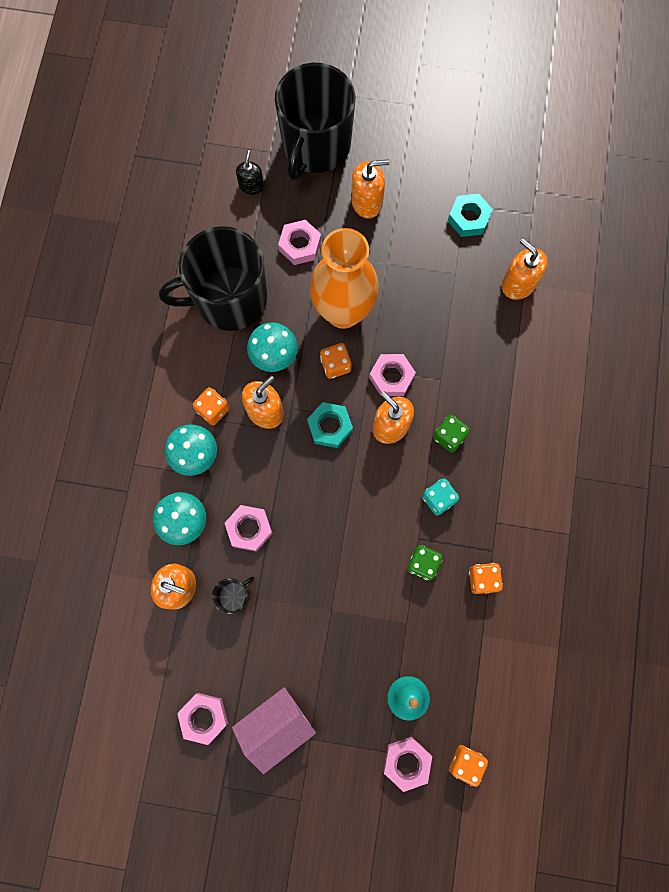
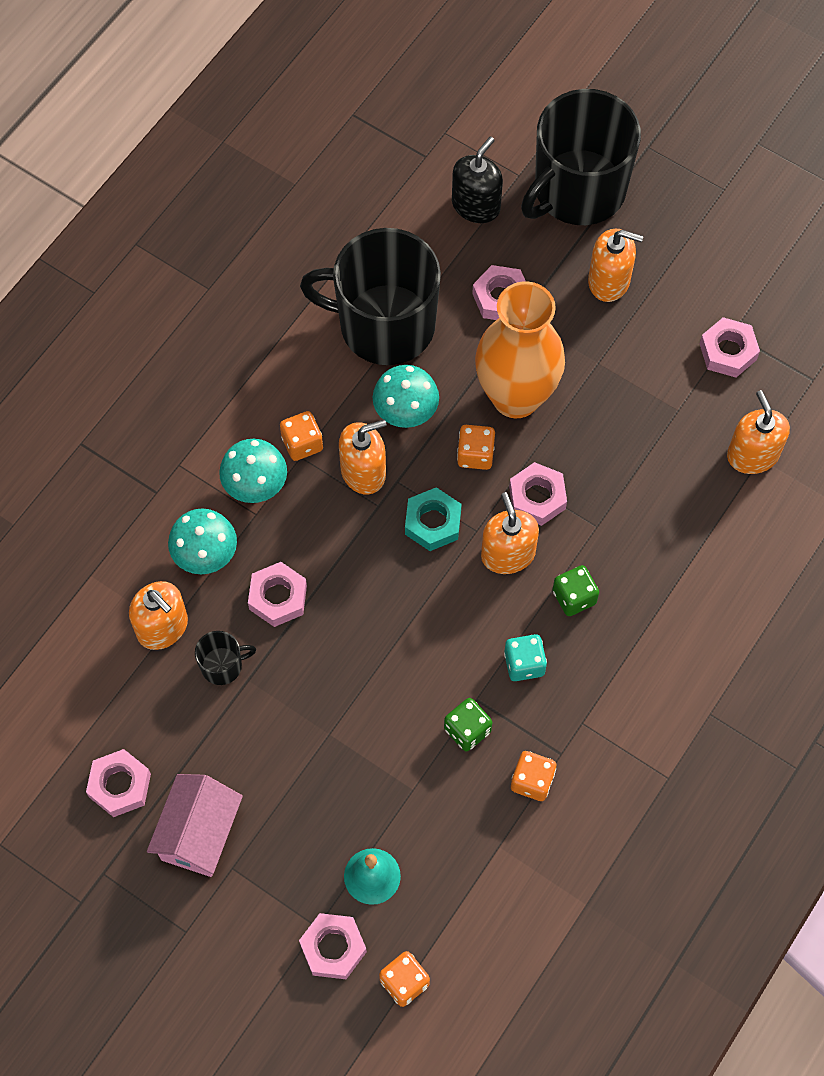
camera: 25 degrees right, 10 degrees down
(251, 186) = (476, 205): black soap dispenser -> black soap dispenser, size x1.52
(276, 725) = (199, 834): pink house -> pink house turned 60 degrees counterclockwise
(468, 218) = (728, 351): turquoise nut -> pink nut

